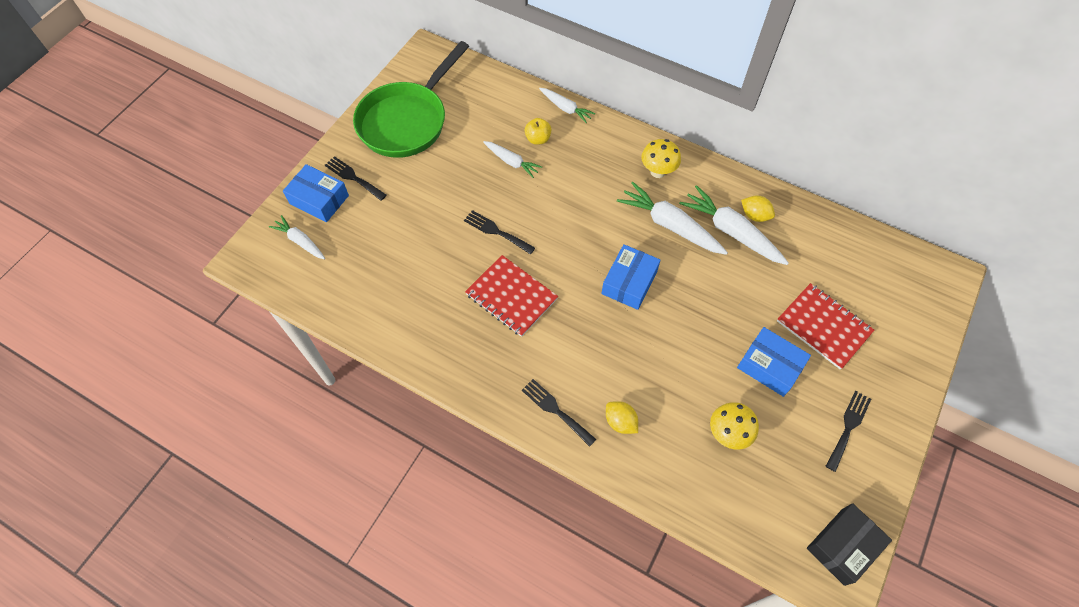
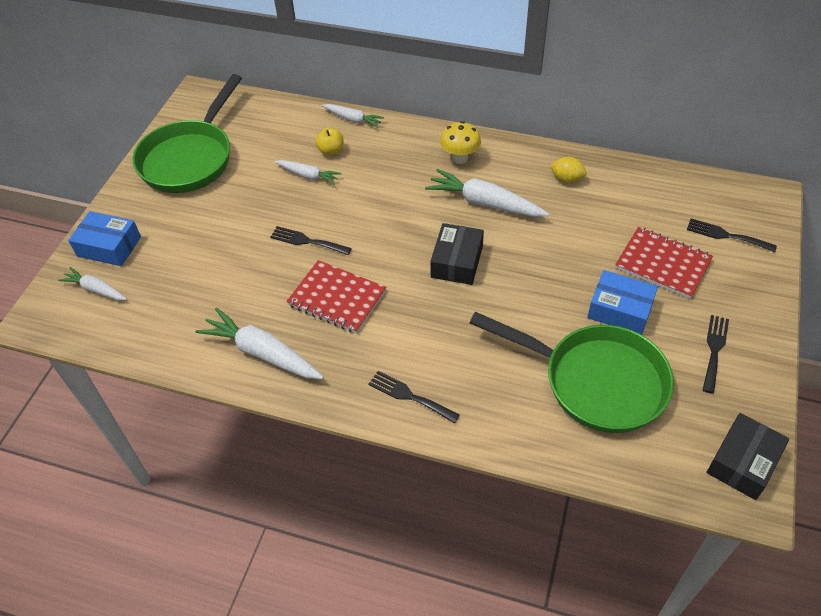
camera: 10 degrees left, 10 degrees down
(353, 177) = (142, 219): black fork -> black fork (726, 235)
(620, 422) = (481, 393): yellow lemon -> none
(629, 282) = (457, 262): blue box -> black box
(728, 434) = (595, 381): yellow mushroom -> green pan
(731, 231) = (547, 197): white carrot -> white carrot (262, 353)

